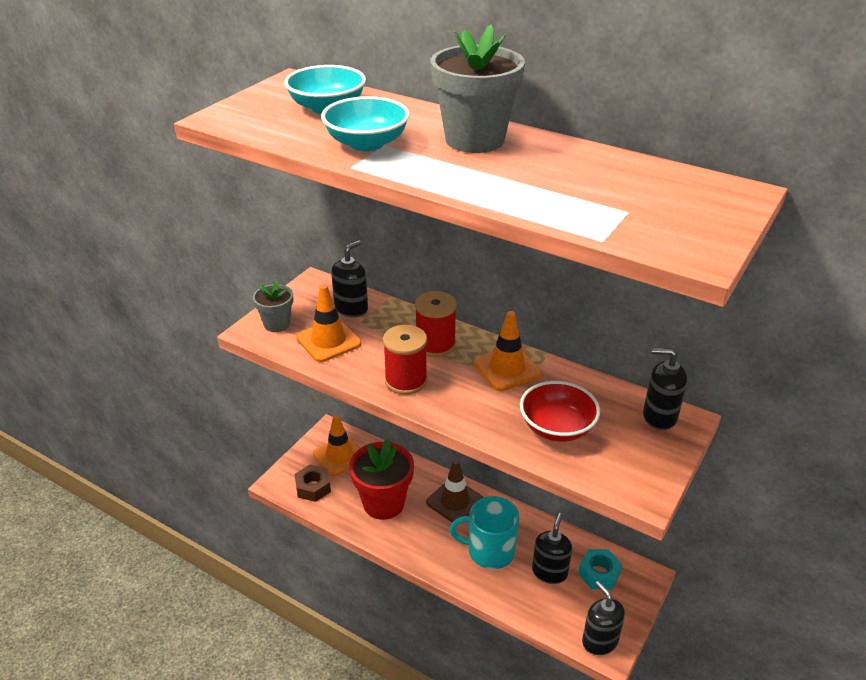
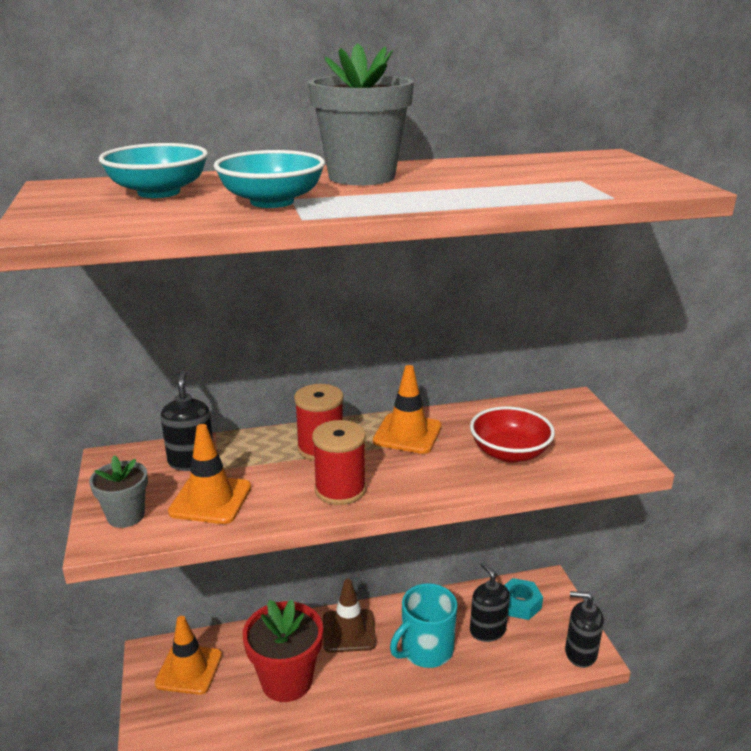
camera: 45 degrees left, 10 degrees down
(313, 487) = (195, 720): brown nut -> none
(659, 417) = (557, 407): black soap dispenser -> none

